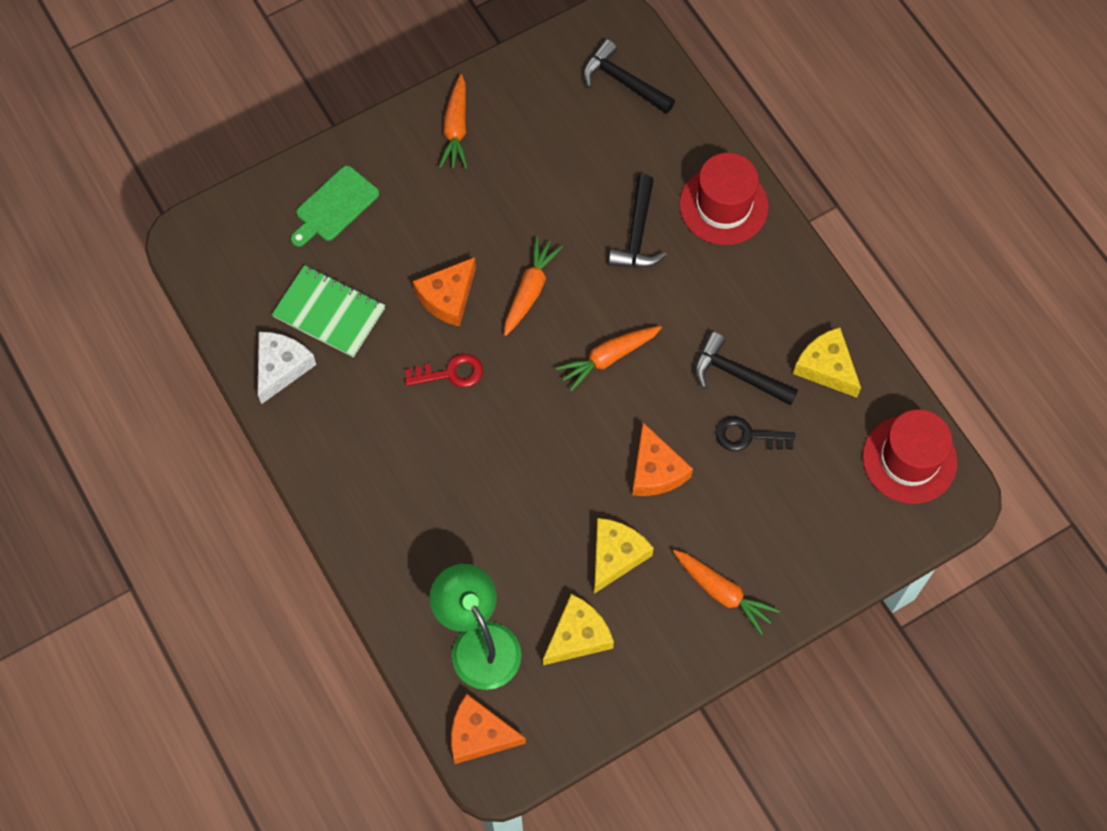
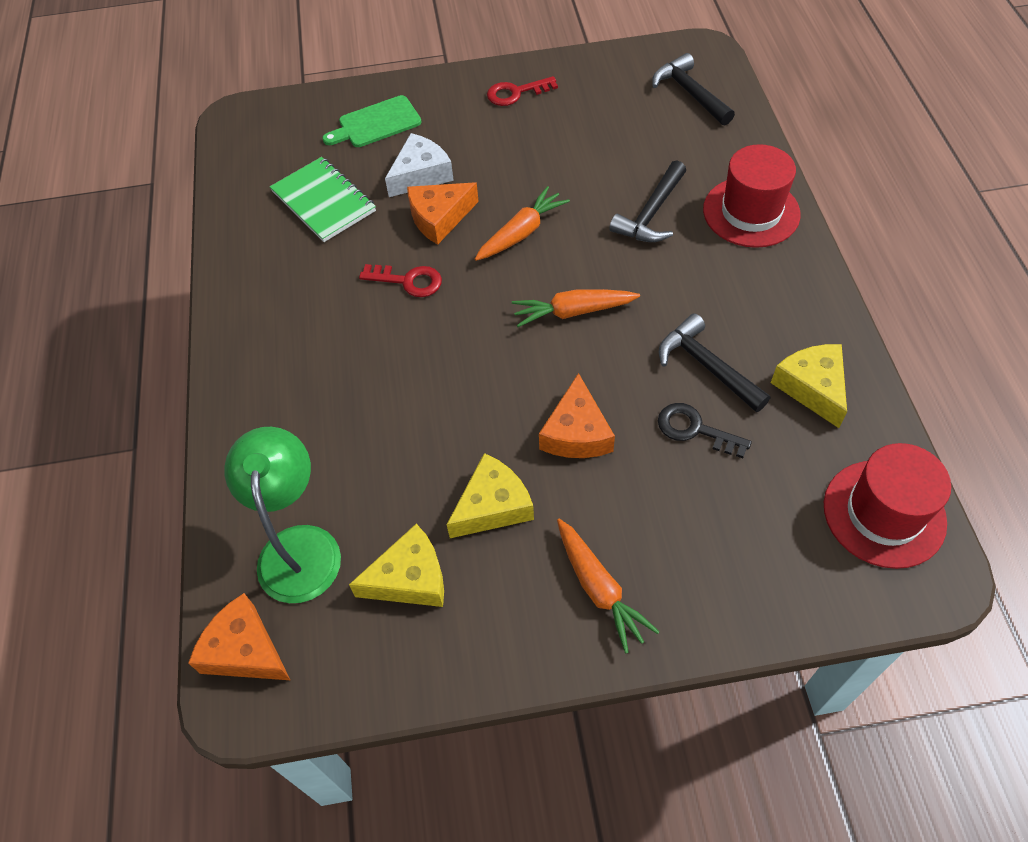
camera: 25 degrees right, 10 degrees down
(281, 367) = (254, 233): white cheese -> white cheese (421, 175)
(456, 129) = (516, 93): orange carrot -> red key

